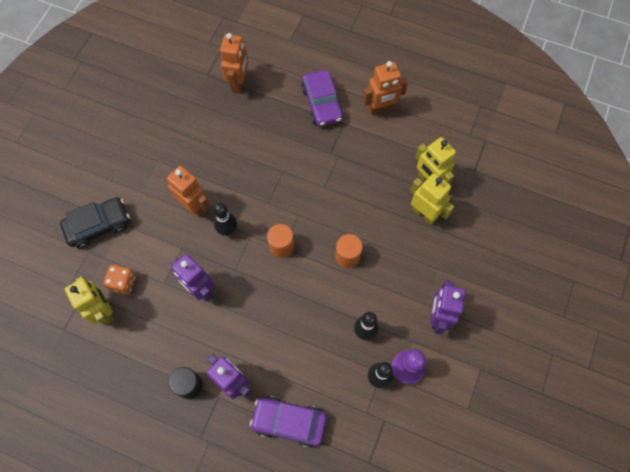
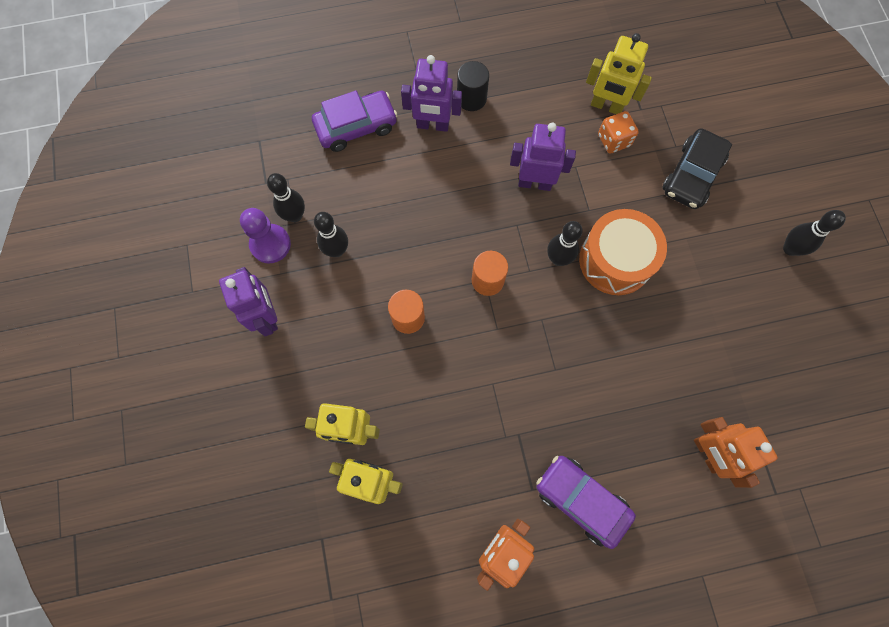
camera: 145 degrees right, 5 degrees up
(90, 146) = (790, 249): none -> black bowling pin
(195, 207) = (615, 260): orange robot -> orange drum

